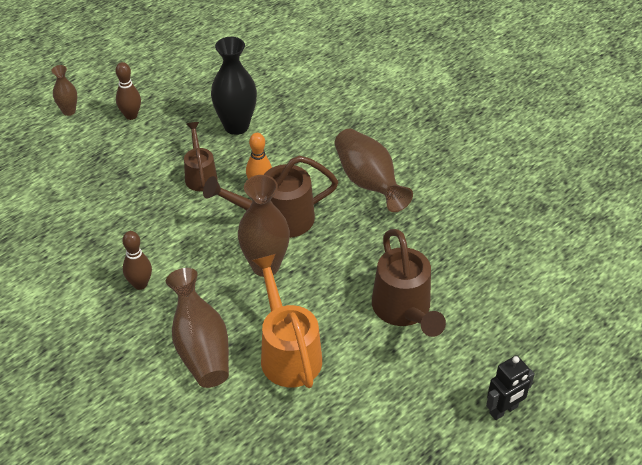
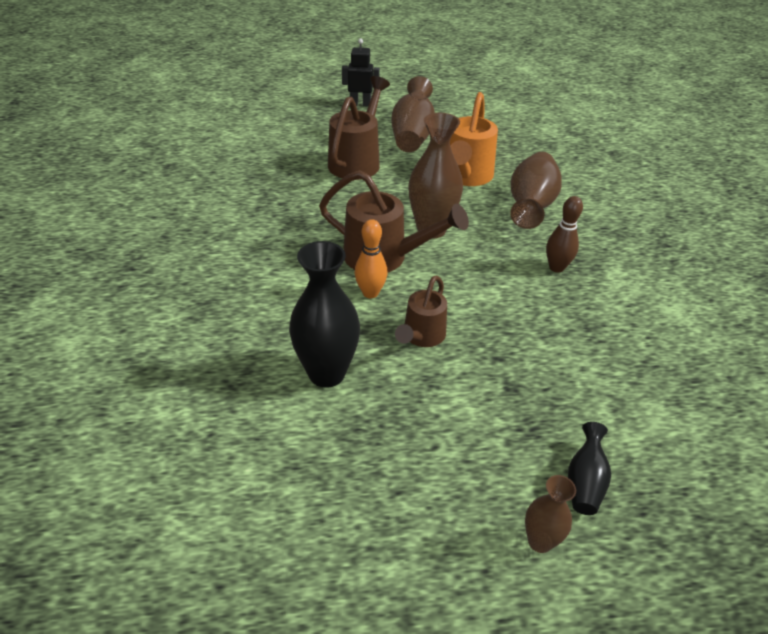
camera: 145 degrees left, 5 degrees down
(56, 146) = (584, 481): none -> black vase
(131, 115) = (448, 472): brown bowling pin -> none
(368, 182) = (268, 245): brown vase -> brown vase (412, 135)

